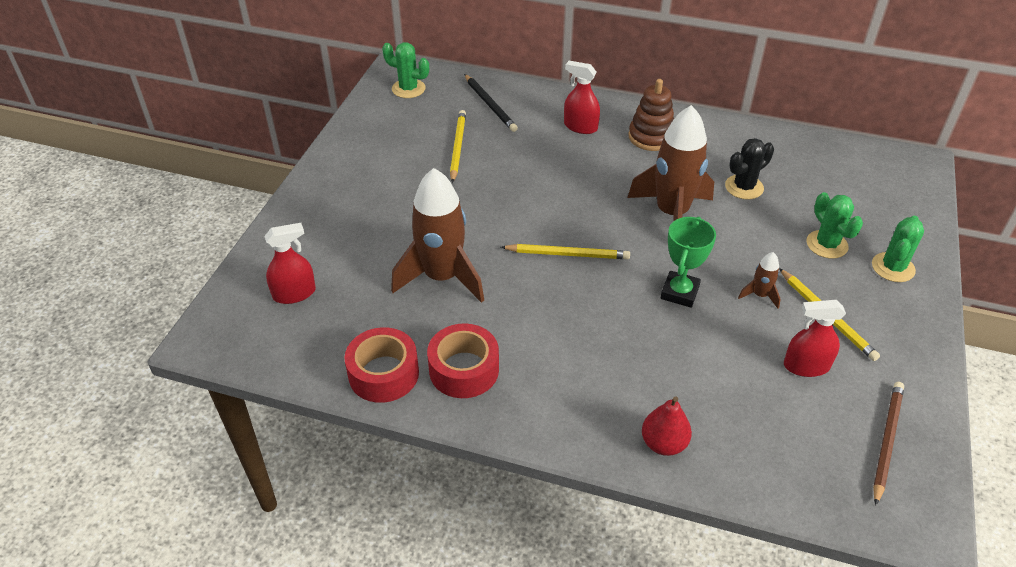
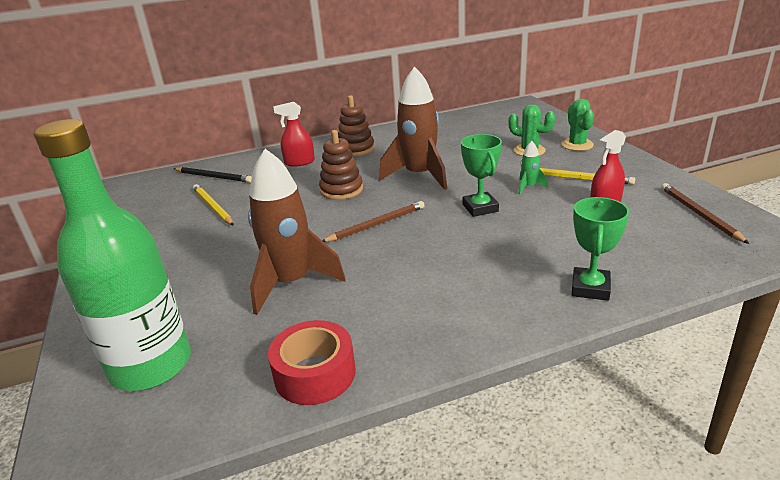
camera: 35 degrees left, 15 degrees down
(294, 293) = (151, 365): red spray bottle -> green bottle
(408, 89) = (130, 193): green cactus -> none
(464, 370) = (385, 330): red tape -> none
(567, 254) = (376, 224): yellow pencil -> brown pencil
(581, 190) = (341, 190): none -> brown stacking toy
(663, 443) = (590, 288): red pear -> green trophy
(744, 187) = (446, 147): black cactus -> none
(760, 295) = (529, 187): brown rocket -> green rocket

